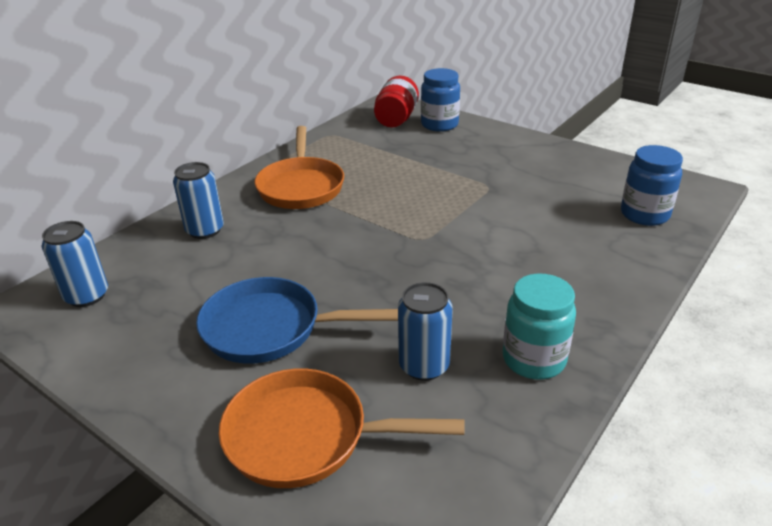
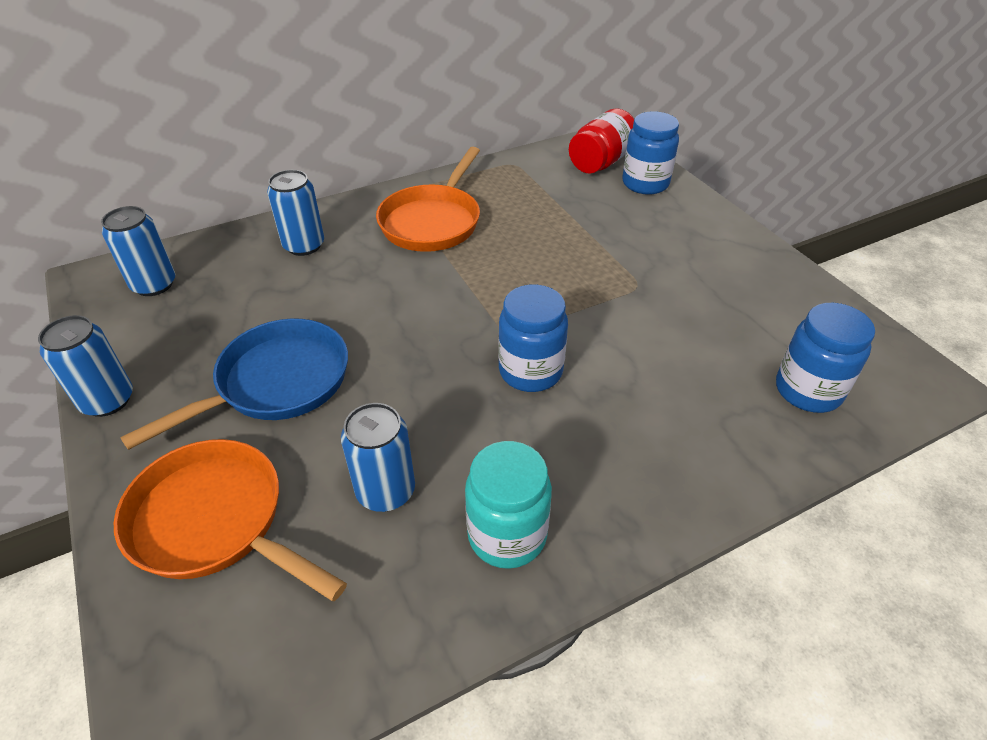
camera: 25 degrees right, 10 degrees up
(123, 391) = (107, 400): none -> blue can
(270, 328) = (276, 383): blue pan -> blue pan turned 105 degrees clockwise
(461, 258) = (530, 371): none -> blue jar

